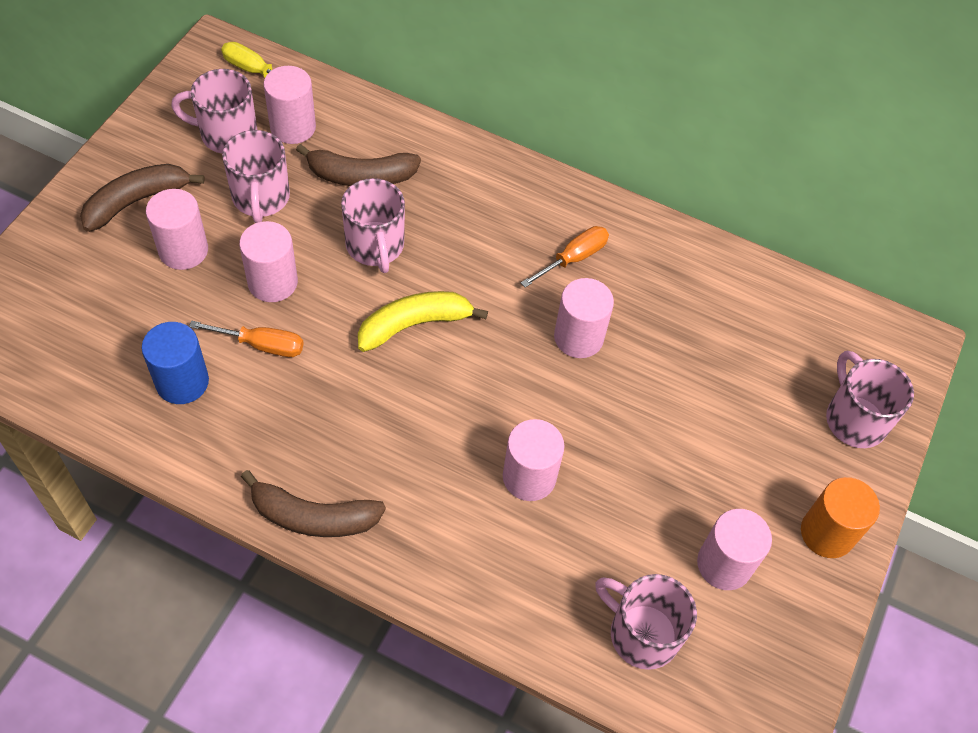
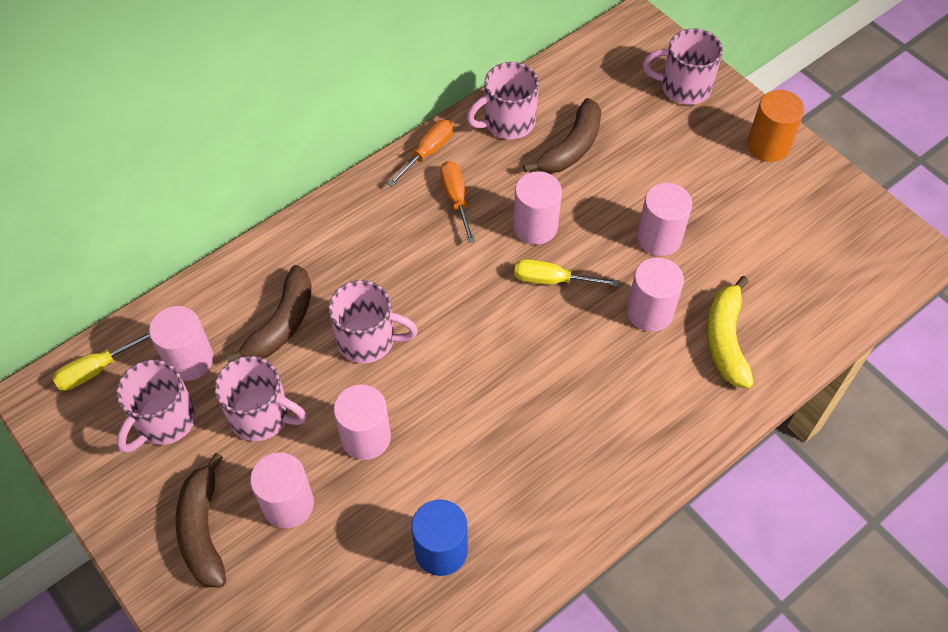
camera: 60 degrees left, 0 degrees up
(261, 345) = (431, 469): orange screwdriver -> orange screwdriver (427, 153)
(313, 516) = (625, 484): brown banana -> brown banana (571, 147)
(414, 325) = (467, 340): yellow banana -> yellow banana (726, 340)
(521, 374) = (552, 280): none -> yellow screwdriver
(641, 633) = (808, 291): pink mug -> pink mug (507, 122)
(724, 564) = (770, 217): pink cylinder -> pink cylinder (659, 238)

